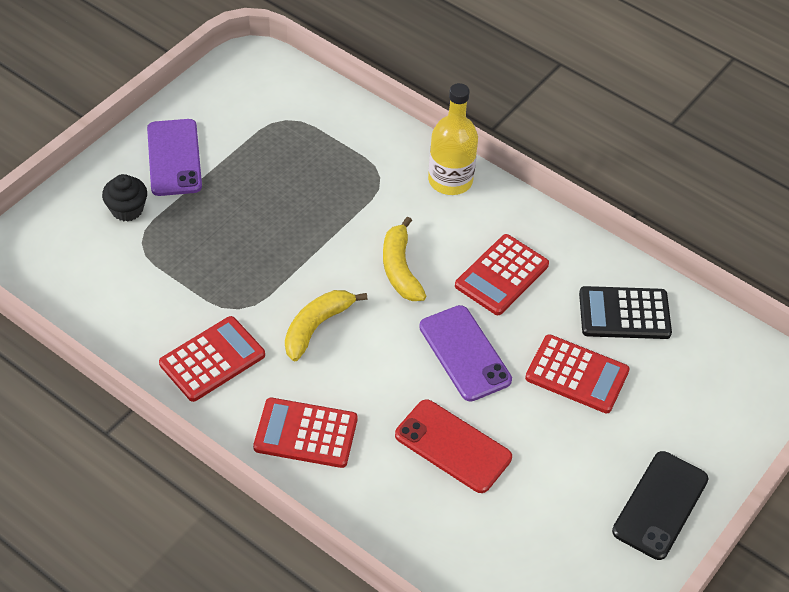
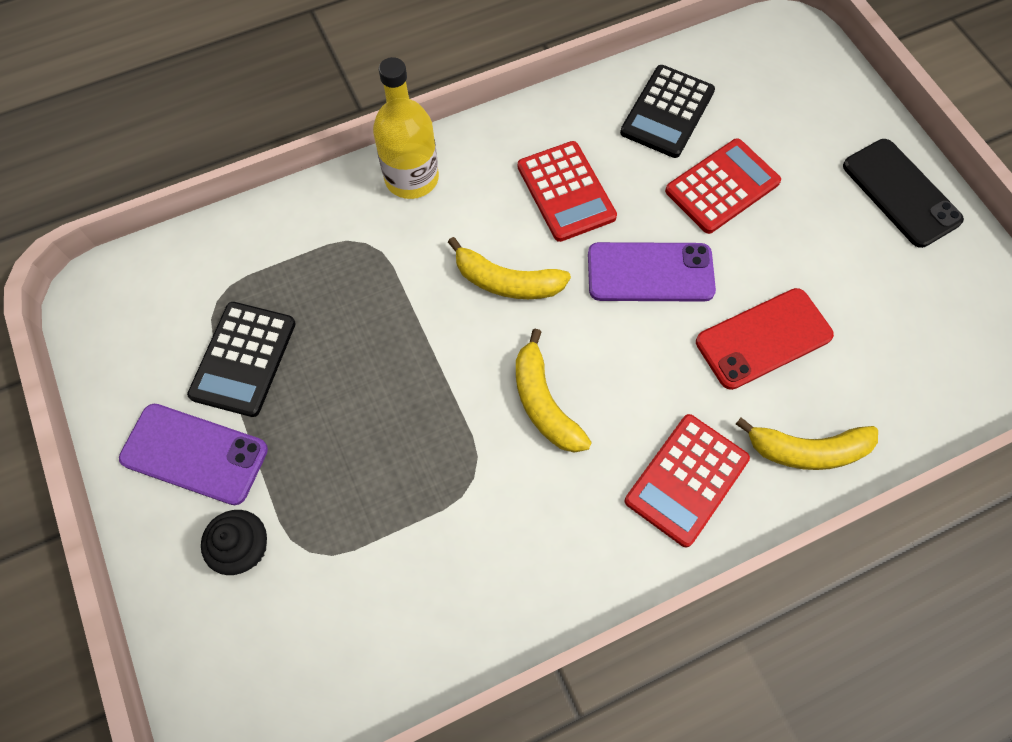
camera: 60 degrees left, 15 degrees up
(212, 359) = (535, 540): red calculator -> none
(252, 152) = (243, 359): none -> black calculator
(373, 504) = (807, 450): none -> yellow banana

